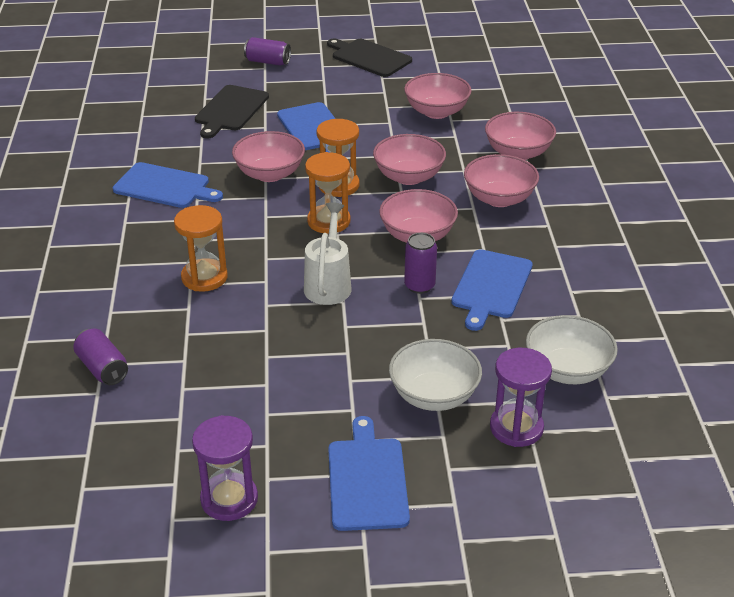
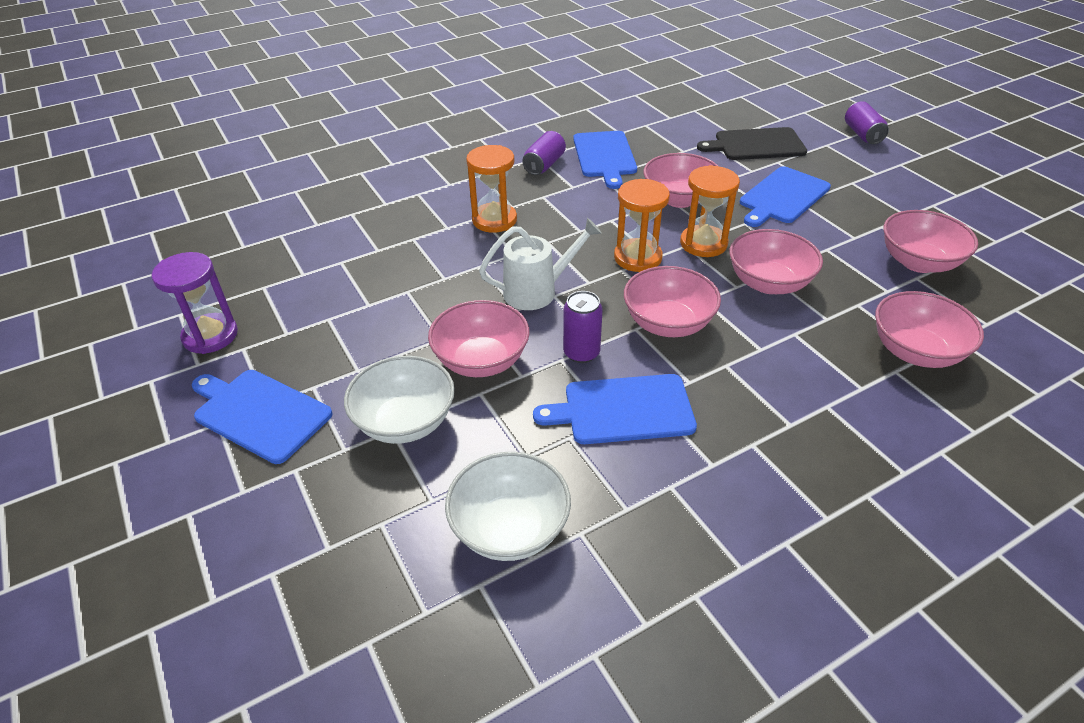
camera: 65 degrees right, 5 degrees up
(102, 368) = (346, 216): purple can -> purple can (544, 165)
(367, 480) = (259, 413): blue cutting board -> blue cutting board turned 120 degrees counterclockwise
(369, 57) = (960, 185): black cutting board -> none
(499, 198) = (801, 364): pink bowl -> pink bowl (481, 360)
(516, 428) = (382, 508): purple hourglass -> none

